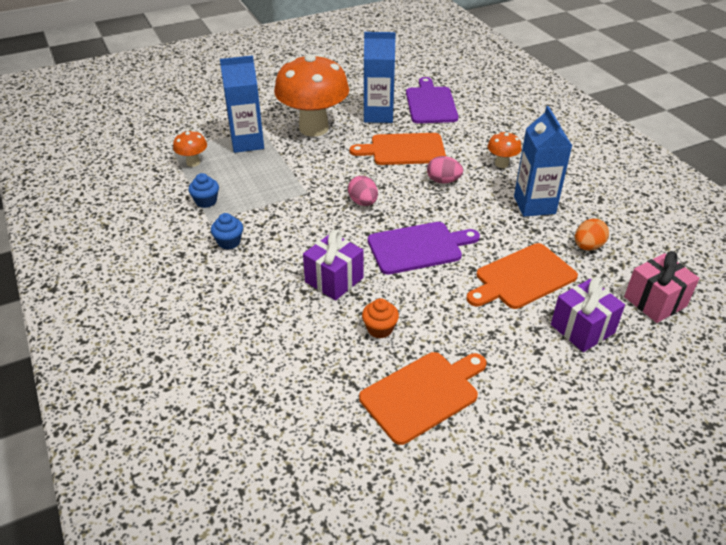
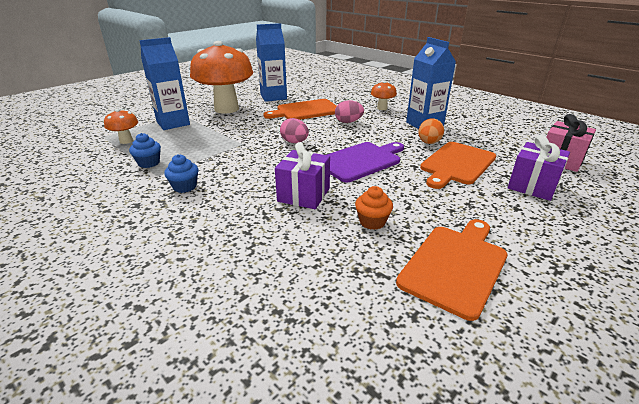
camera: 20 degrees left, 10 degrees down
(430, 103) = (307, 88): purple cutting board -> none
(587, 246) = (483, 139): orange egg -> orange egg (429, 143)

